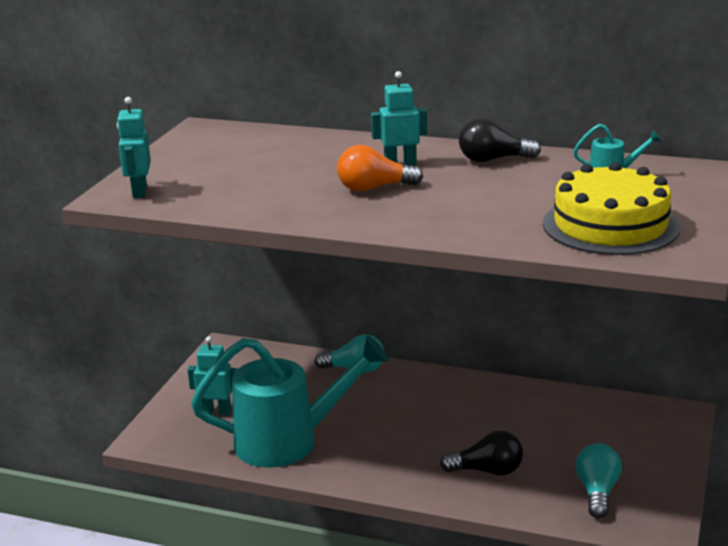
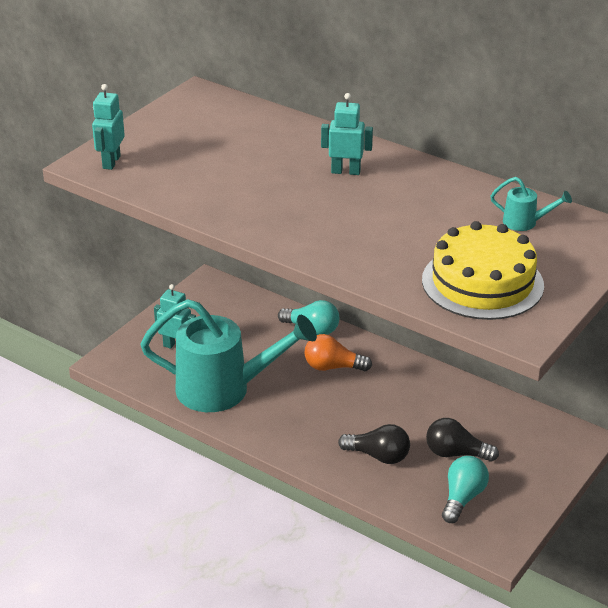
camera: 15 degrees right, 10 degrees up
(374, 188) = (306, 197): orange light bulb -> orange light bulb (332, 367)
(493, 159) = (430, 183): black light bulb -> black light bulb (455, 453)

